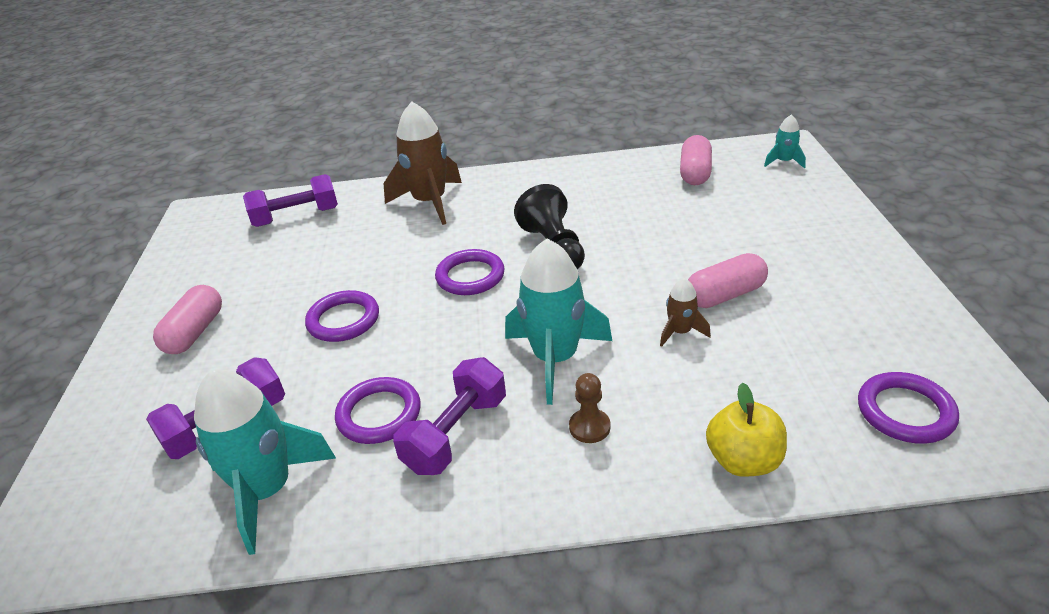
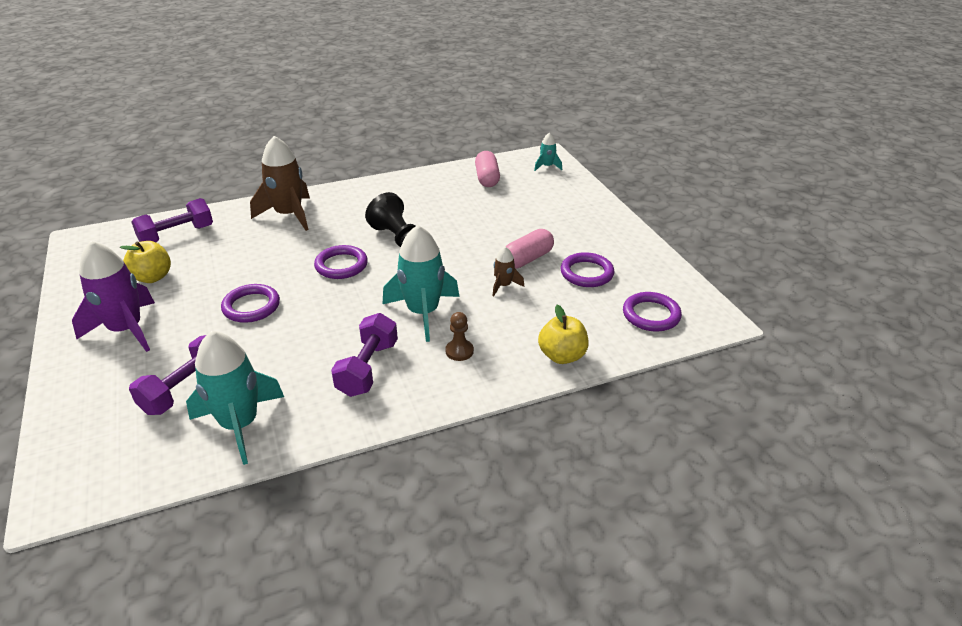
camera: 20 degrees left, 0 degrees up
(195, 332) = (126, 330): pink capsule -> purple rocket
(250, 267) = (152, 277): none -> yellow apple
(379, 414) = (306, 365): purple ring -> purple ring (586, 273)

